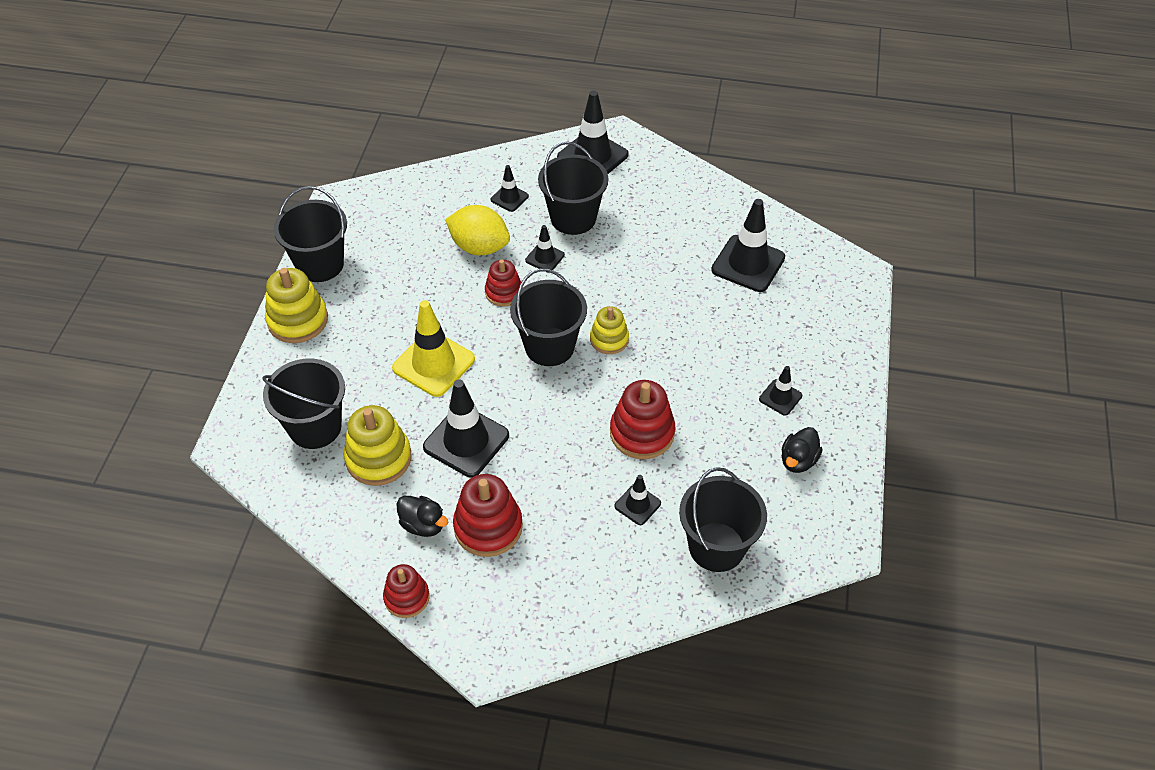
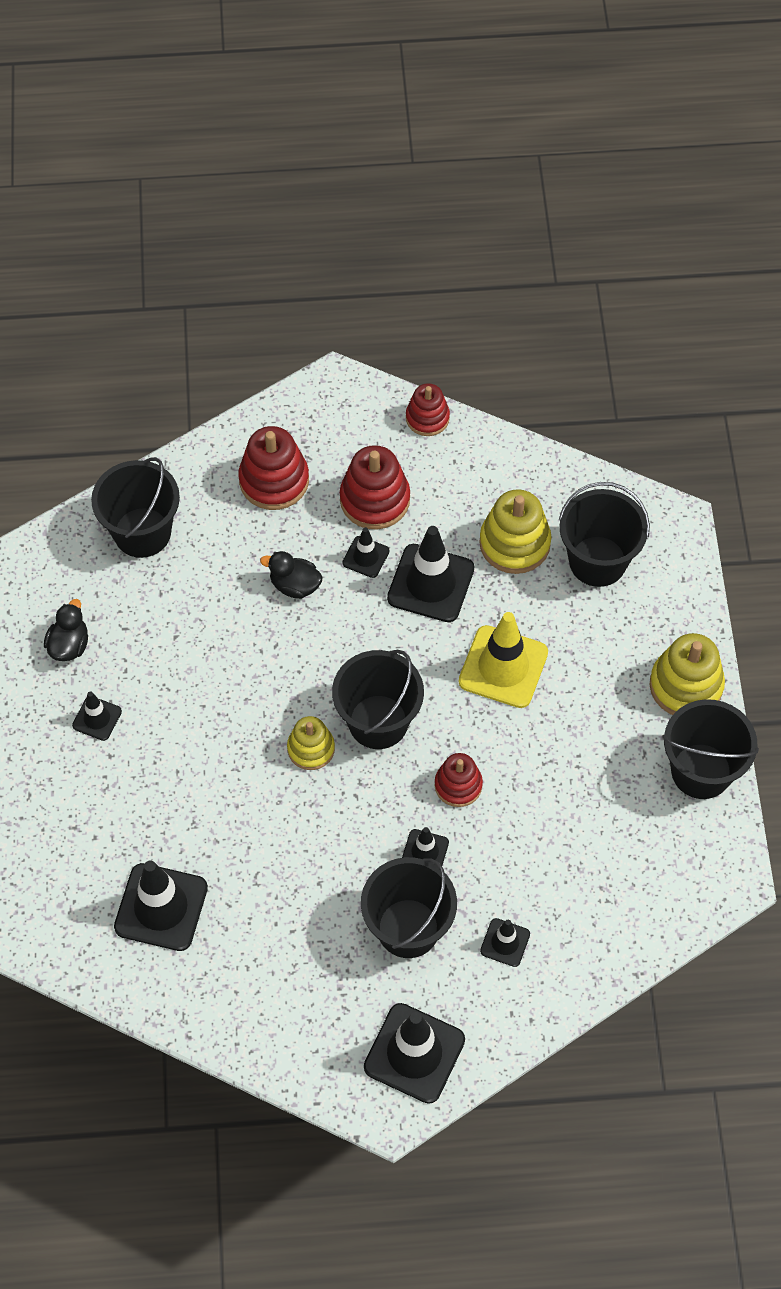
camera: 165 degrees right, 10 degrees up
(423, 525) = (439, 487): black duck -> black duck (295, 585)
(479, 247) = (514, 848): yellow lemon -> none
(637, 505) = (231, 557): black traffic cone -> black traffic cone (366, 557)
(642, 433) = (244, 638): red stacking toy -> red stacking toy (274, 480)

